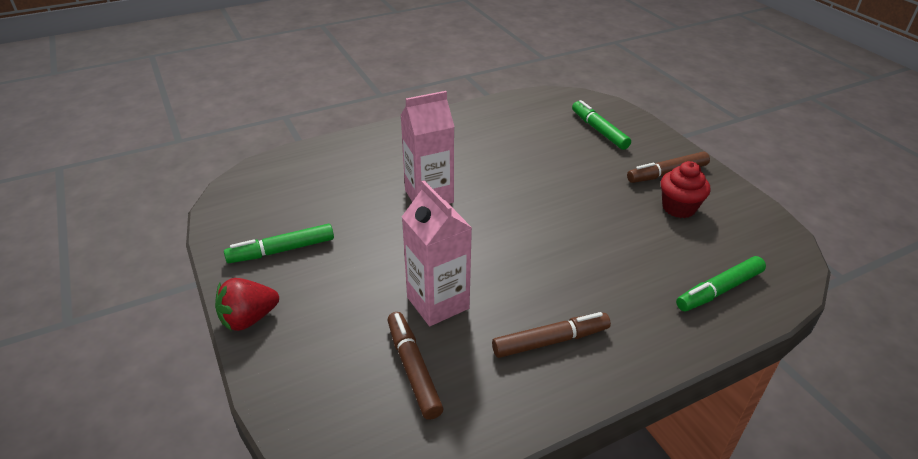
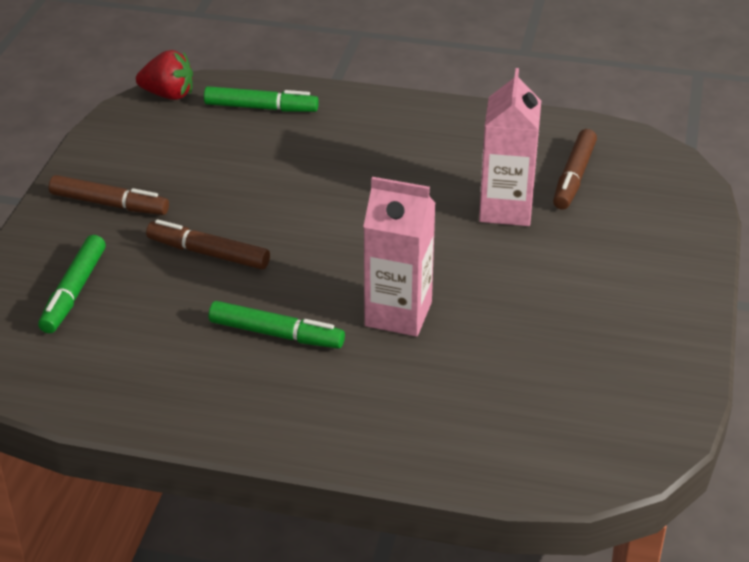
camera: 140 degrees left, 0 degrees up
(249, 319) = (694, 279): red strawberry -> red strawberry (168, 95)
(282, 250) = (621, 333): green marker -> green marker (276, 334)
(550, 341) = (445, 143): brown marker -> brown marker (208, 253)
(678, 208) = (167, 171): red cupcake -> none

